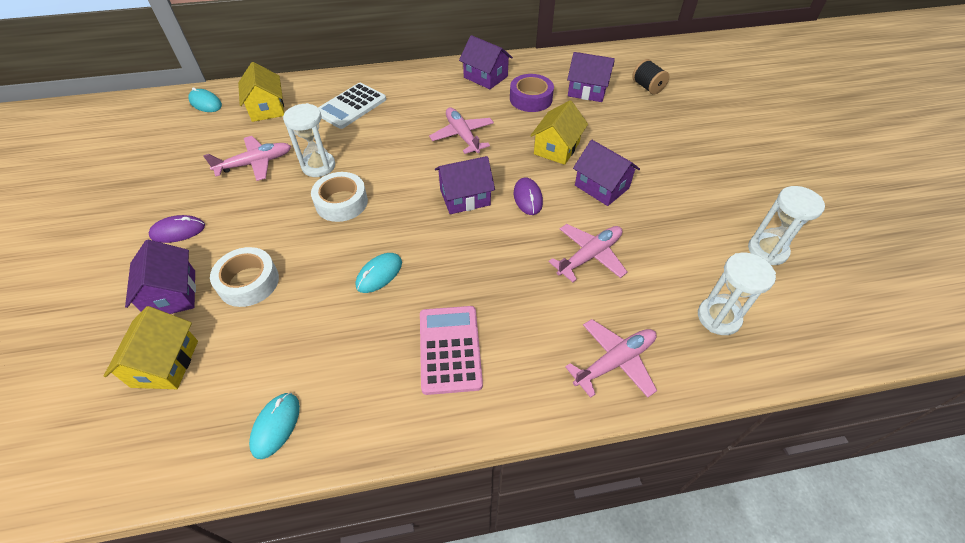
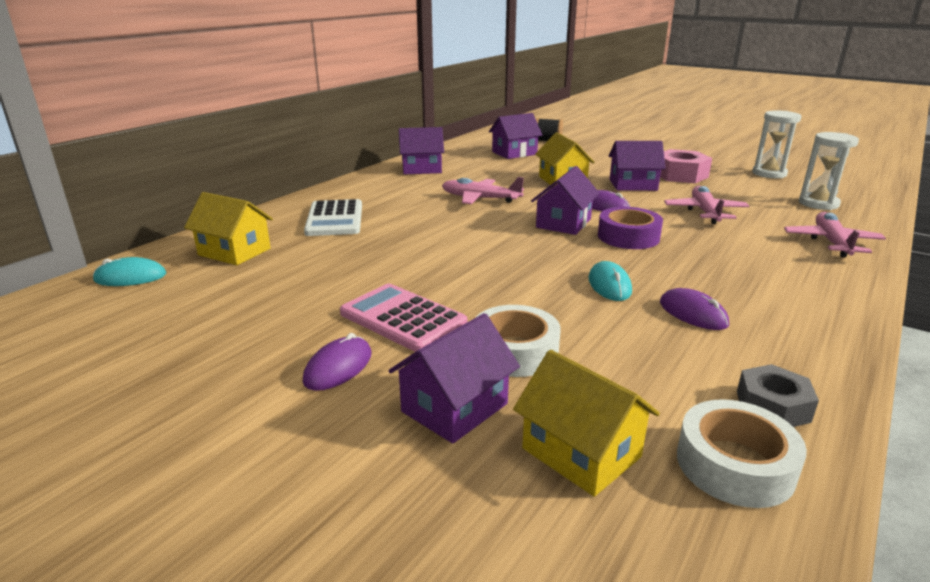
camera: 45 degrees left, 25 degrees down
(172, 294) = (454, 407): purple house -> purple house turned 75 degrees counterclockwise
(255, 163) = (315, 286): pink plane -> none
(276, 425) = (772, 406): turquoise mouse -> grey nut
(318, 166) = (393, 259): white hourglass -> none
(341, 202) = (473, 268): white tape -> white tape (734, 465)
(374, 335) = (693, 313): none -> purple mouse
(450, 349) = (752, 289): pink calculator -> pink calculator (403, 318)
(530, 99) = (485, 167): purple tape -> purple tape (628, 237)
(671, 199) = (680, 175): none -> pink nut

